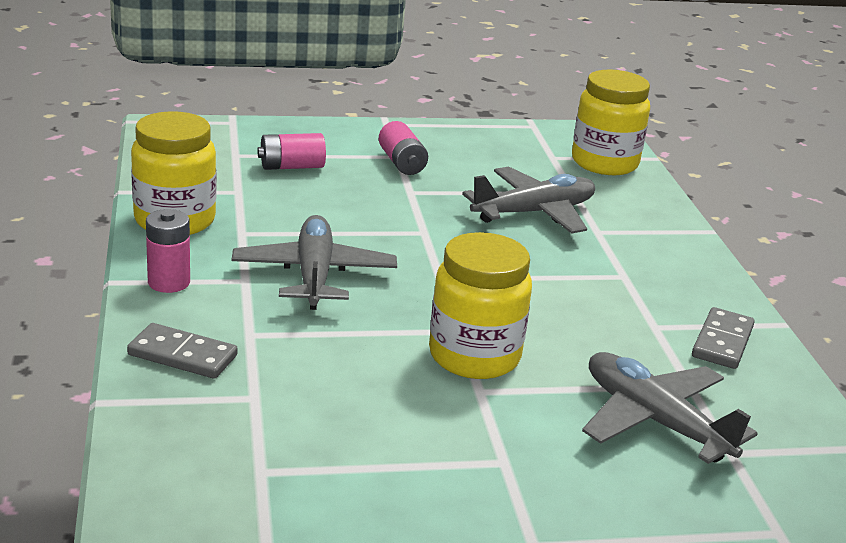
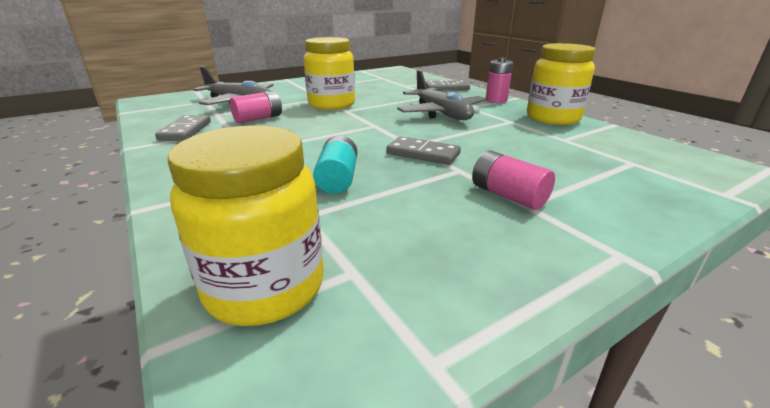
camera: 160 degrees right, 0 degrees up
(291, 167) = (576, 164): pink battery -> pink battery (258, 118)
(425, 216) = (423, 154): none -> grey domino
(534, 212) = (338, 179): grey plane -> turquoise battery

